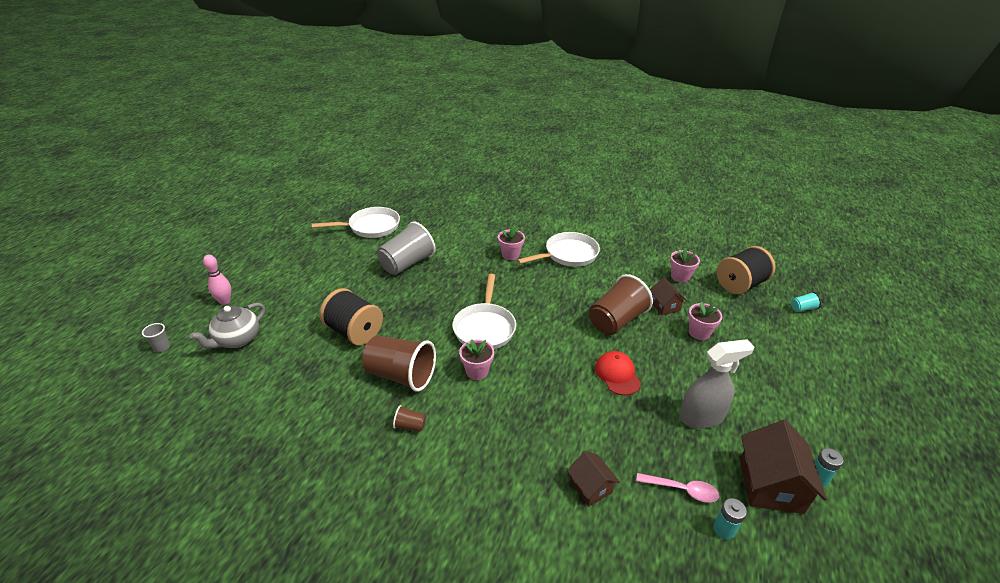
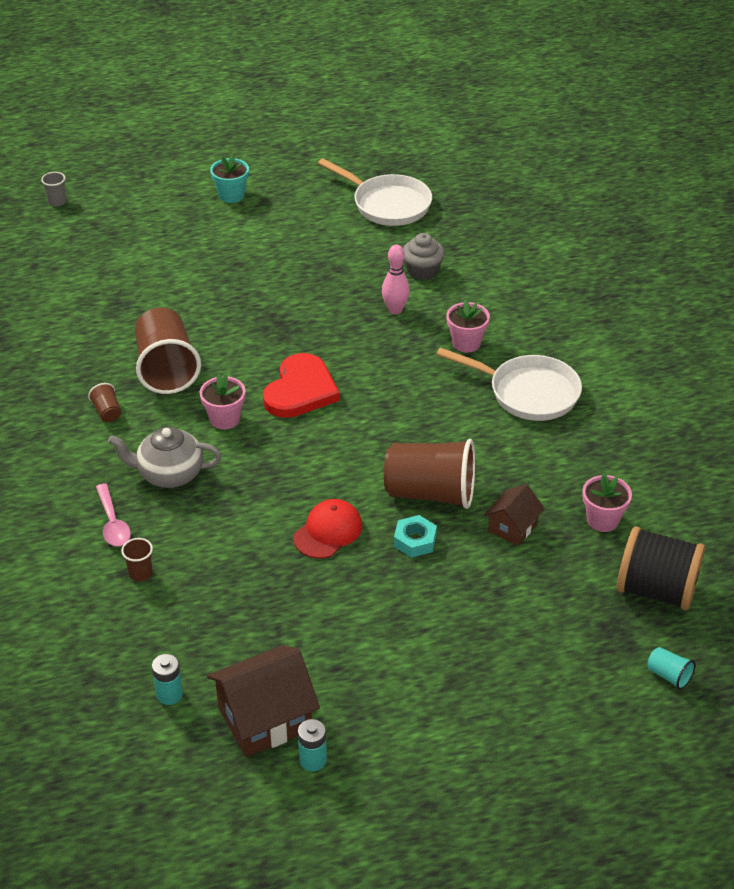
camera: 55 degrees right, 5 degrees up
(225, 301) = (151, 193): pink bowling pin -> pink bowling pin (395, 310)
(237, 340) = (109, 237): grey teapot -> grey teapot (169, 474)
(279, 272) = (231, 195): none -> turquoise flower pot
(354, 332) = (196, 302): black spool -> none
(407, 264) = (349, 272): grey cup -> none
(438, 241) = (422, 271): none -> grey cupcake
(484, 328) = (300, 390): white pan -> red heart
(590, 487) = (140, 573): brown house -> brown cup
(650, 344) = (415, 541): none -> turquoise nut
(682, 490) = (195, 645): pink spoon -> pink spoon (113, 523)
(699, 333) = (488, 579): pink flower pot -> none
(701, 416) = (324, 628): grey spray bottle -> none

